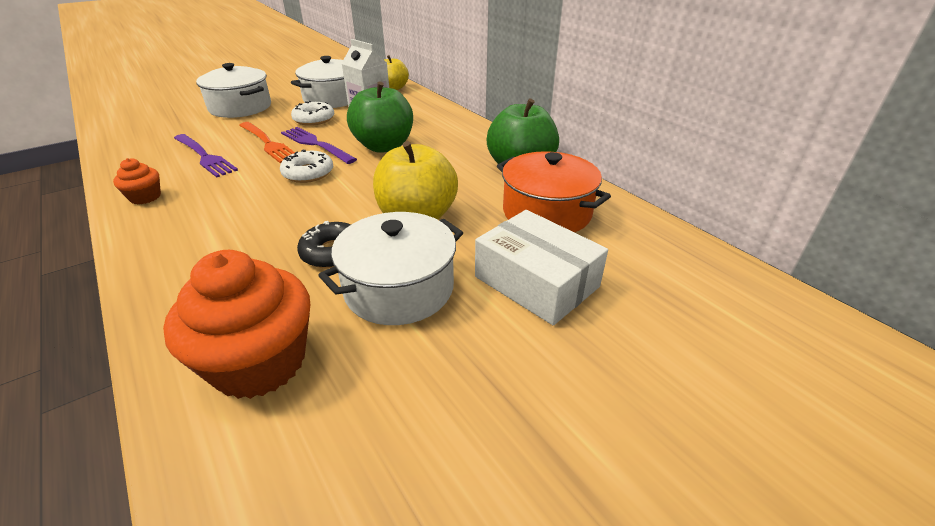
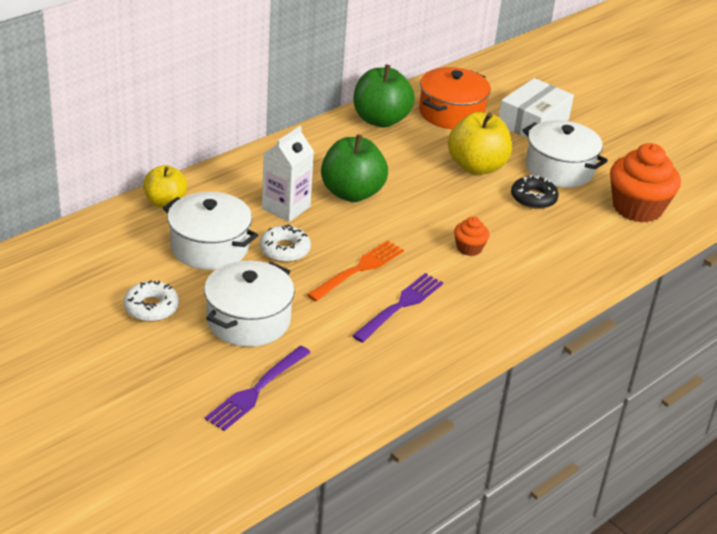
camera: 100 degrees left, 0 degrees up
(145, 197) = (491, 316): orange cupcake -> orange cupcake (469, 248)
(308, 173) = (420, 230): white donut -> white donut (151, 307)
(316, 144) = (355, 236): purple fork -> purple fork (257, 390)

